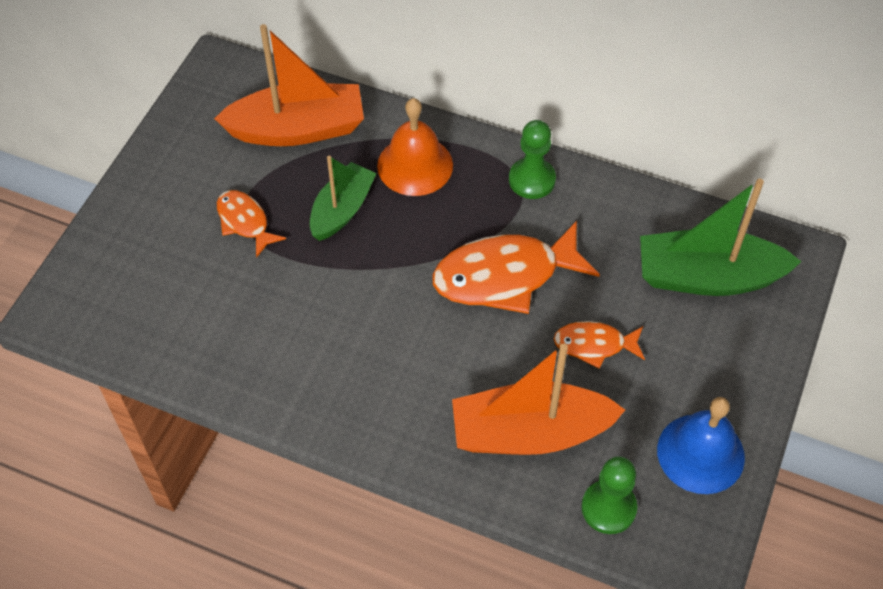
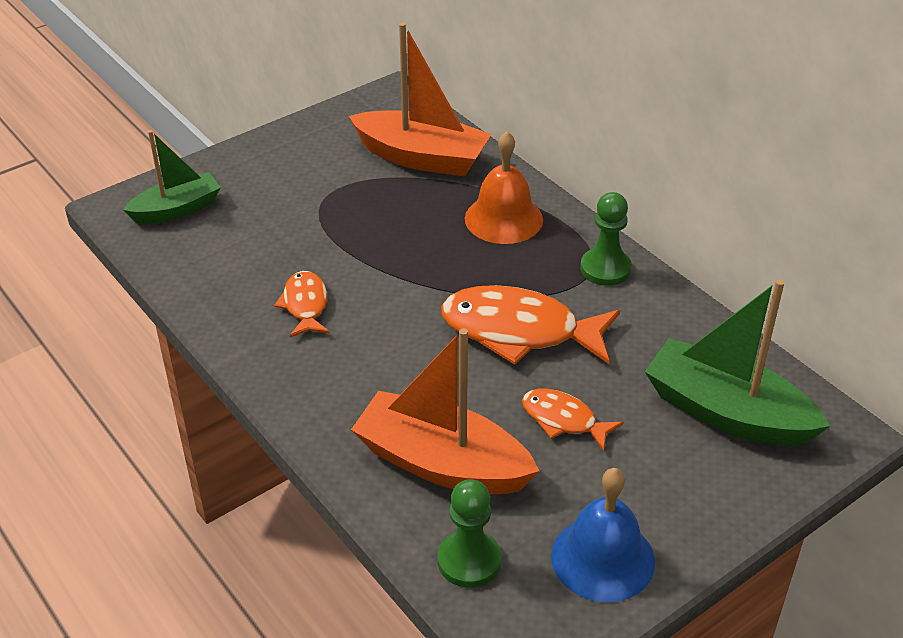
camera: 30 degrees right, 15 degrees down
(245, 222) = (322, 205): orange fish -> orange fish (305, 305)
(342, 210) = (411, 227): green boat -> green boat (177, 209)

